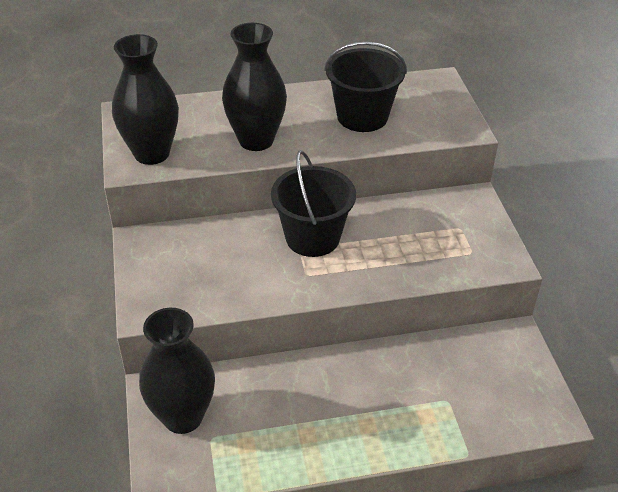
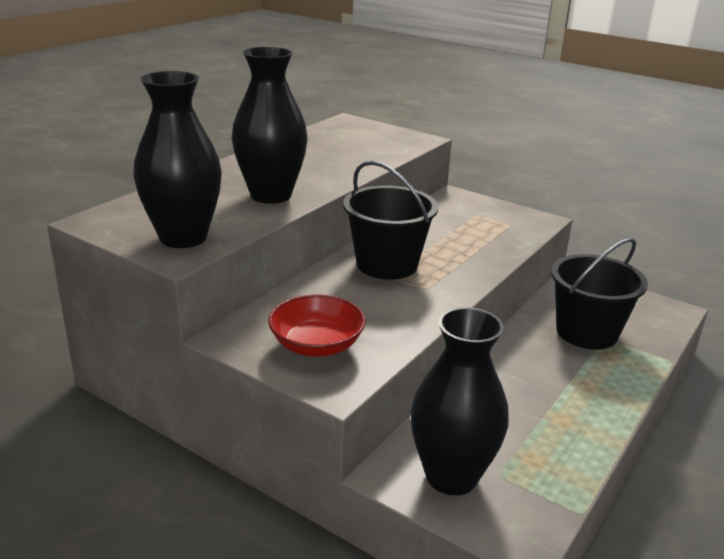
camera: 45 degrees left, 15 degrees down
(175, 276) = (316, 345): none -> red bowl
(362, 117) = (331, 155): black bucket -> black bucket (586, 332)

